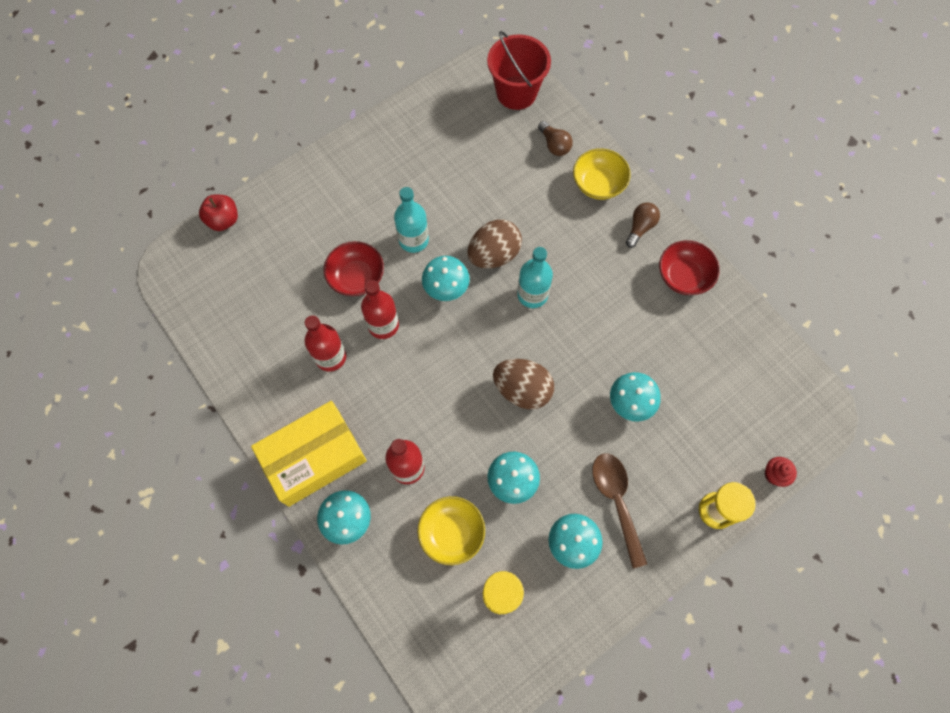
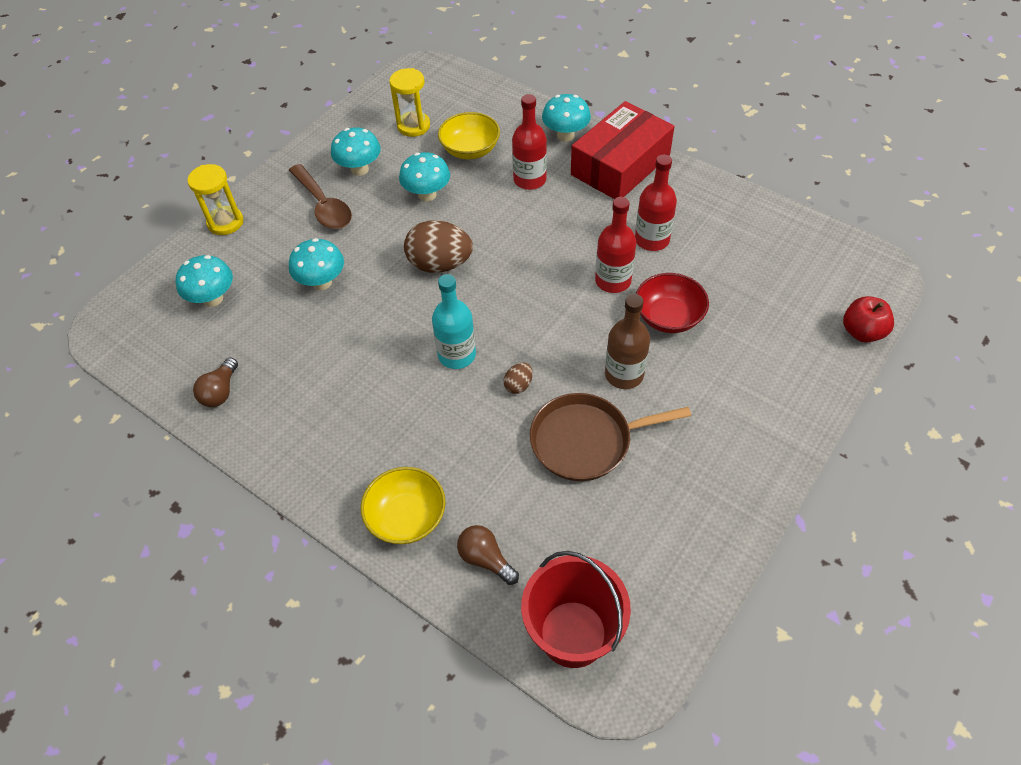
camera: 165 degrees right, 15 degrees down
(314, 457) = (620, 165): yellow box -> red box
(413, 240) = (624, 374): turquoise bottle -> brown bottle
(446, 288) = (560, 333): turquoise mushroom -> turquoise mushroom (213, 299)
(462, 199) = (585, 441): none -> brown pan
(494, 255) = (518, 385): brown egg -> brown egg, size x0.46
(640, 227) = (337, 472): brown light bulb -> brown light bulb (220, 391)
(683, 276) = (273, 426): red bowl -> none
(774, 475) = (166, 263): red cupcake -> none

